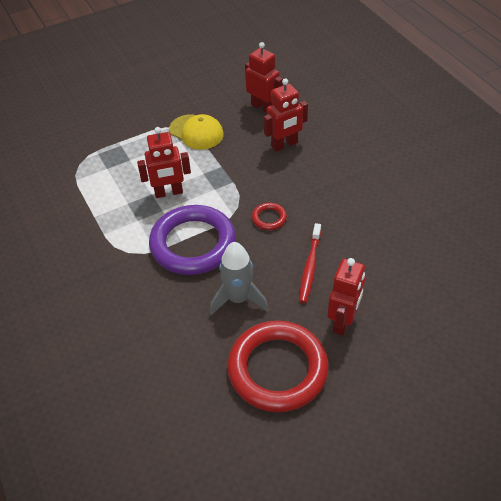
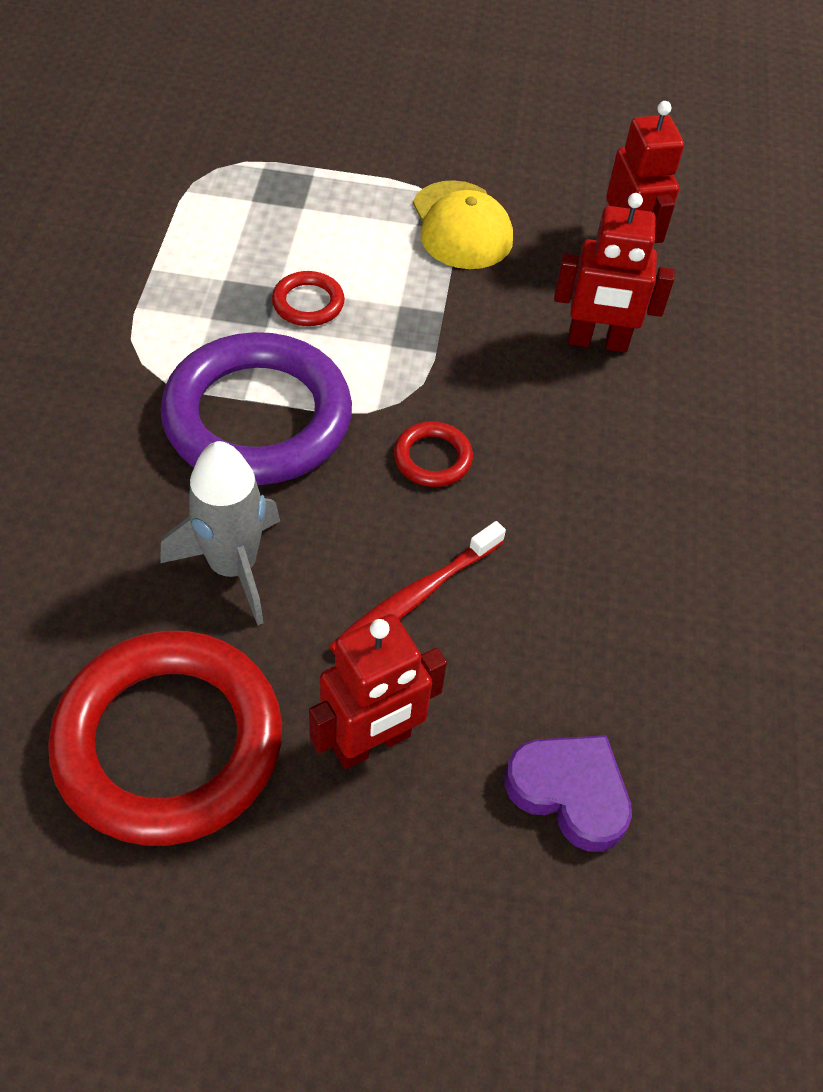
camera: 30 degrees right, 5 degrees up
(168, 193) = (308, 303): red robot -> red ring
(417, 292) = (569, 792): none -> purple heart

